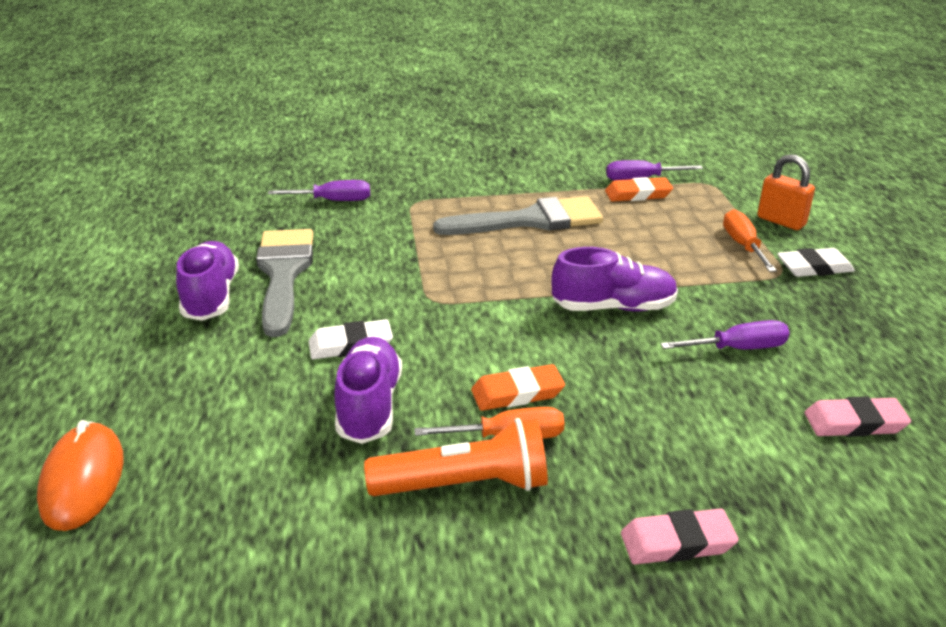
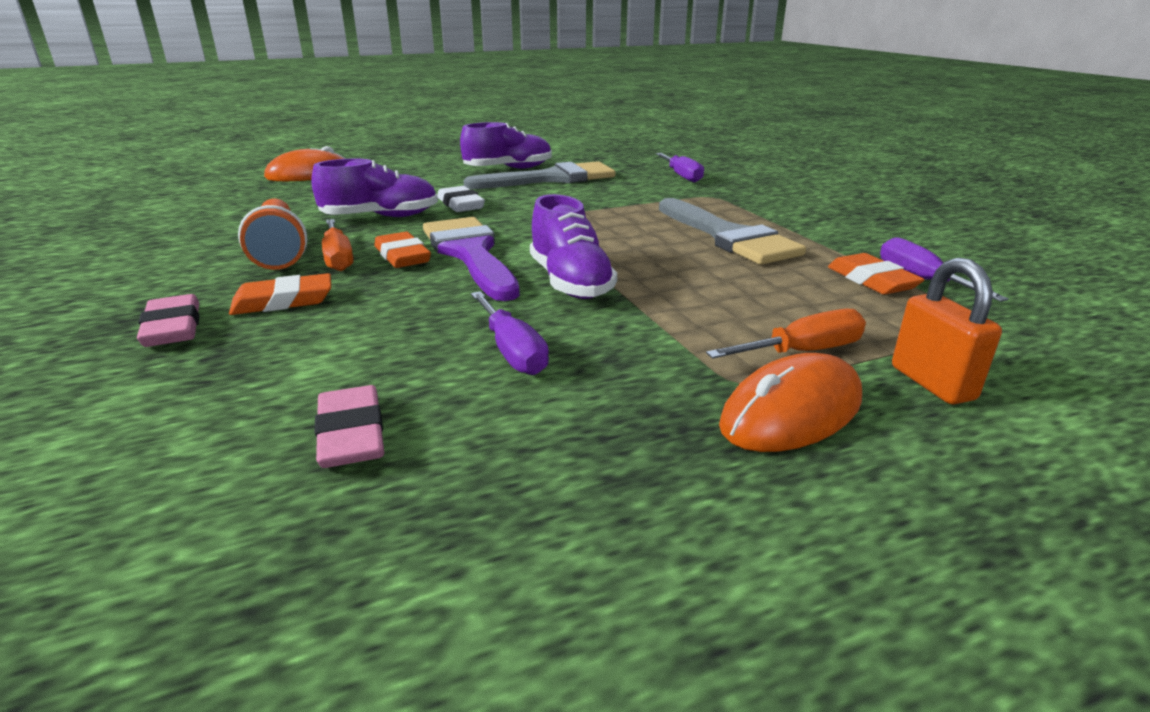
camera: 75 degrees right, 5 degrees down
(526, 351) = (470, 254): none -> purple brush
(623, 470) = (283, 301): none -> orange eraser
(781, 221) = (932, 383): orange padlock -> orange padlock turned 45 degrees counterclockwise
(814, 267) = (791, 412): white eraser -> orange mouse

